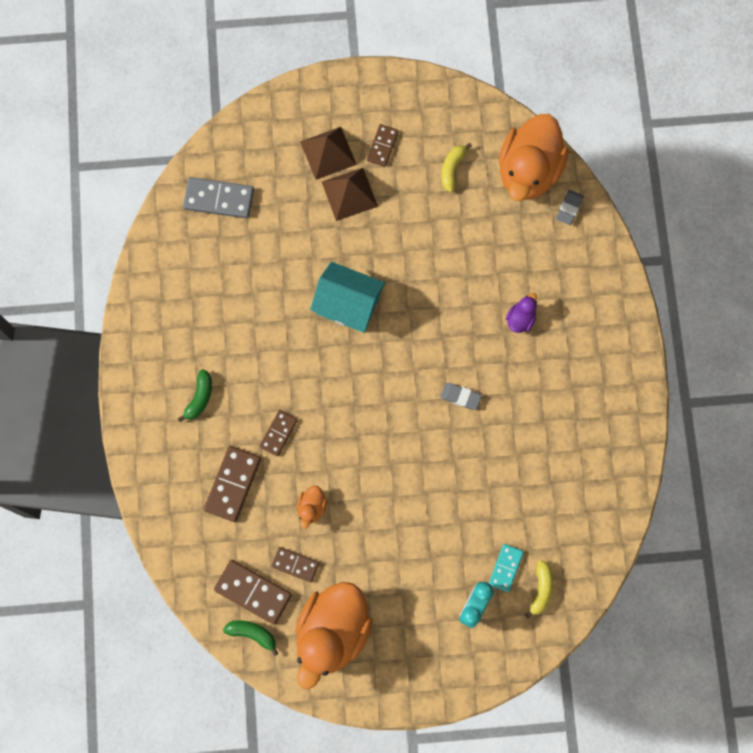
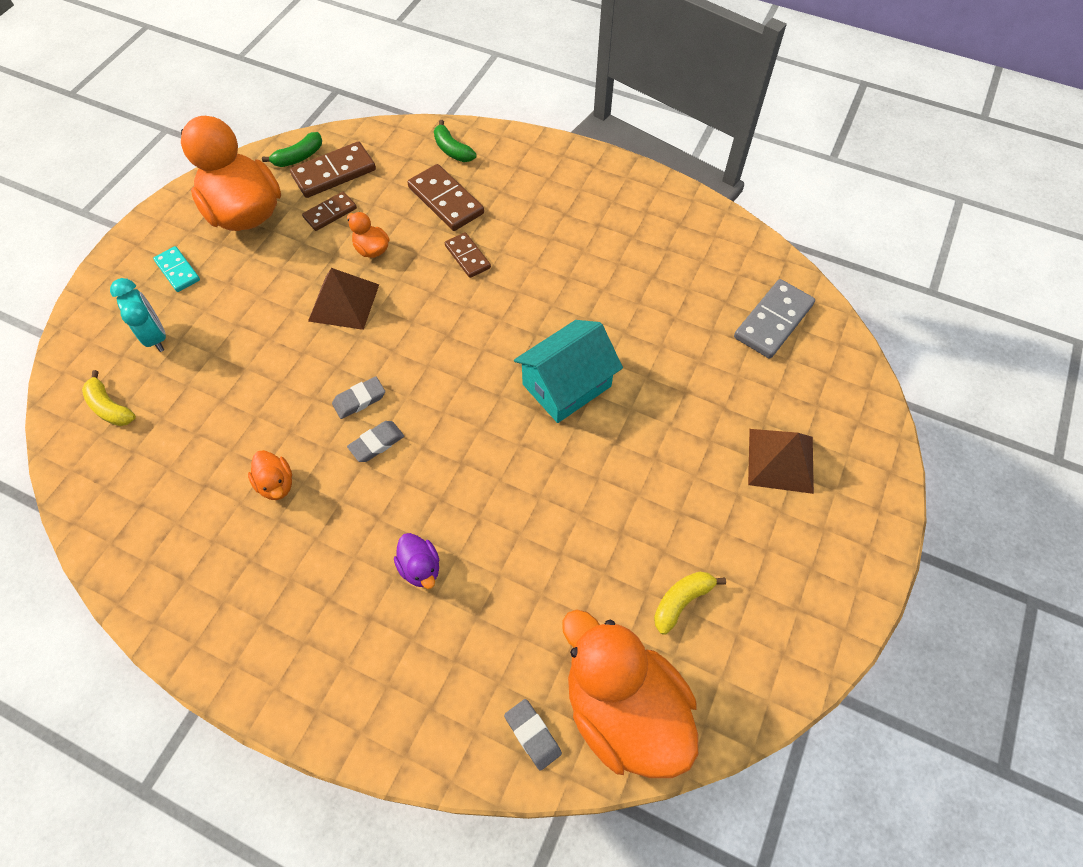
camera: 120 degrees right, 15 degrees down
(199, 398) = (552, 211): green banana -> green banana (452, 150)
(349, 194) = (710, 456): brown pyramid -> brown pyramid (344, 302)
(382, 146) = (760, 529): brown domino -> none
(437, 429) = (359, 400): none -> grey eraser
(452, 169) = (681, 601): yellow banana -> yellow banana turned 90 degrees counterclockwise
(505, 568) = (162, 386): turquoise domino -> turquoise domino (178, 271)
(523, 439) = (276, 484): none -> orange duck

